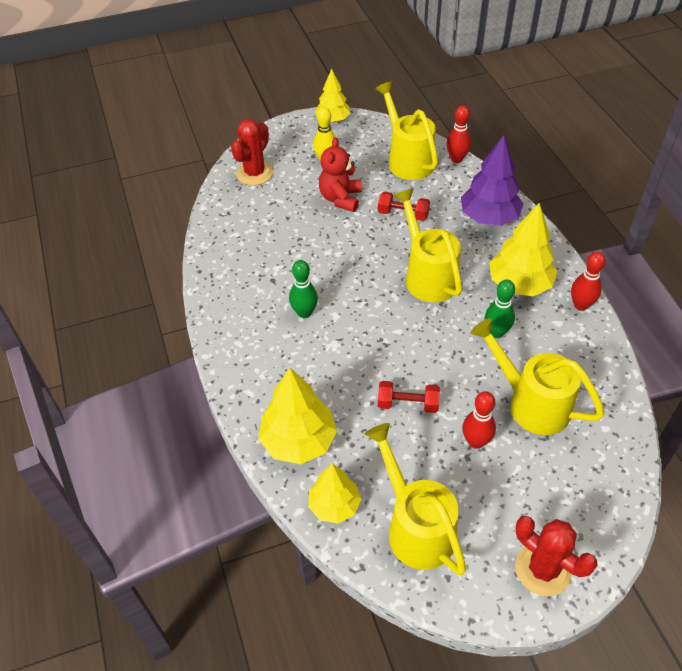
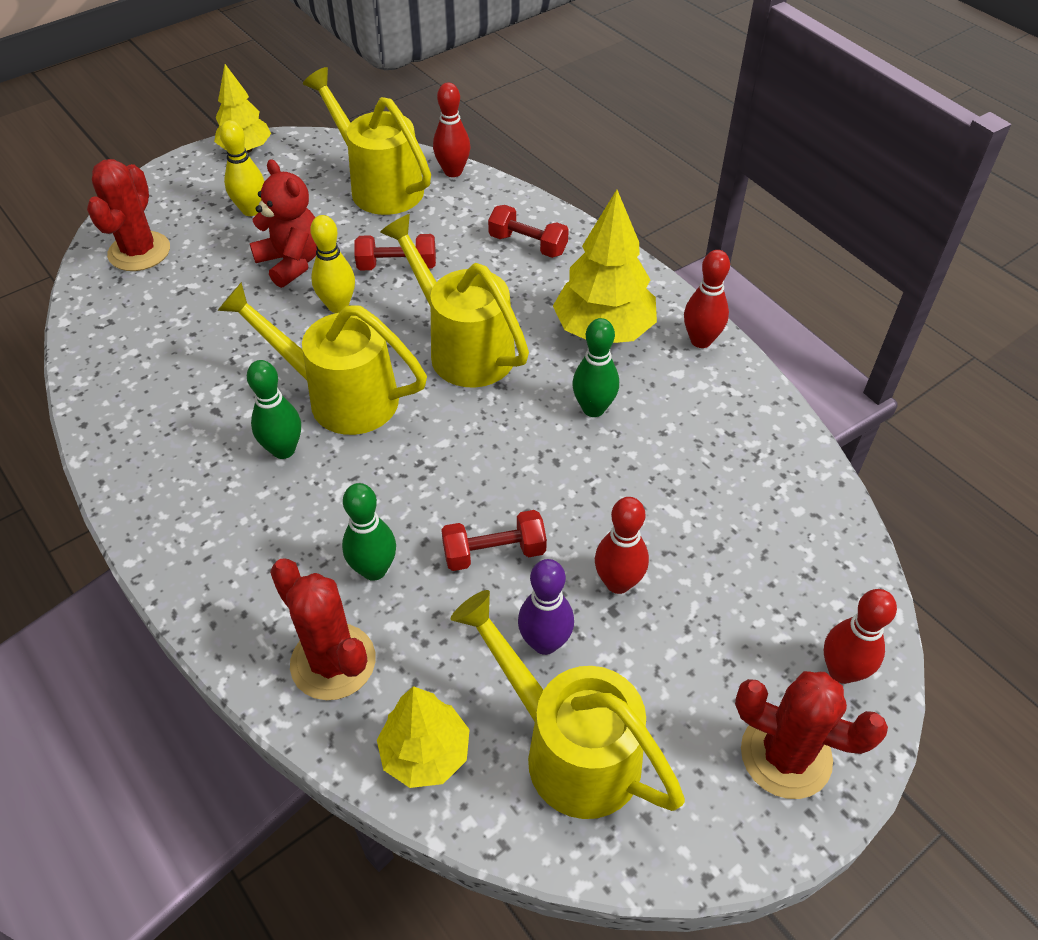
camera: 20 degrees left, 0 degrees up
(298, 441) = (333, 662): yellow tree -> red cactus
(336, 395) = (374, 569): none -> green bowling pin
(340, 199) = (292, 262): red teddy bear -> red teddy bear turned 150 degrees clockwise
(360, 232) = (338, 306): none -> yellow bowling pin
(421, 464) = (545, 642): none -> purple bowling pin
(489, 217) = (528, 245): purple tree -> red dumbbell
(531, 403) = (680, 501): yellow watering can -> yellow watering can (341, 397)
(596, 532) = (842, 671): none -> red bowling pin

